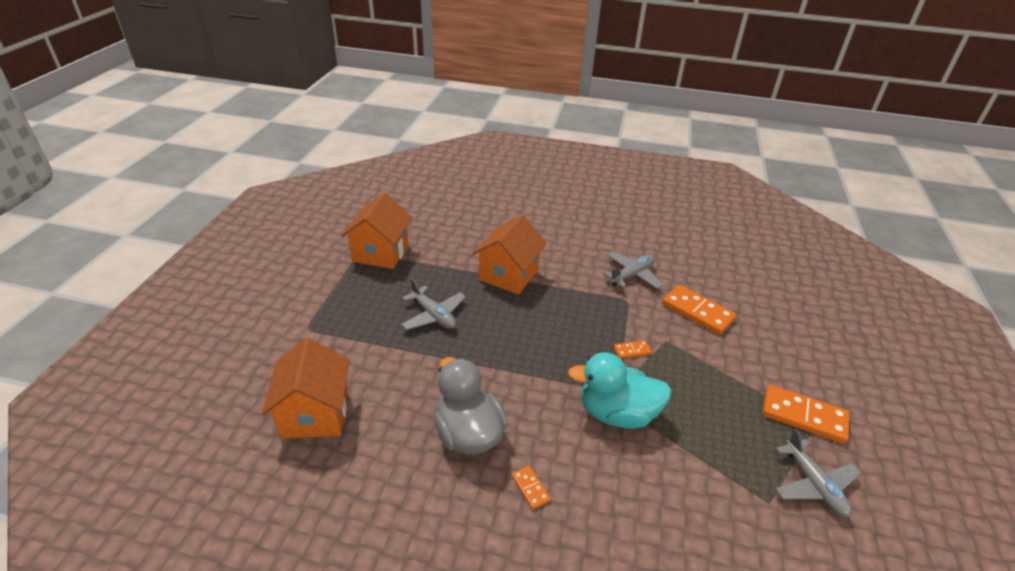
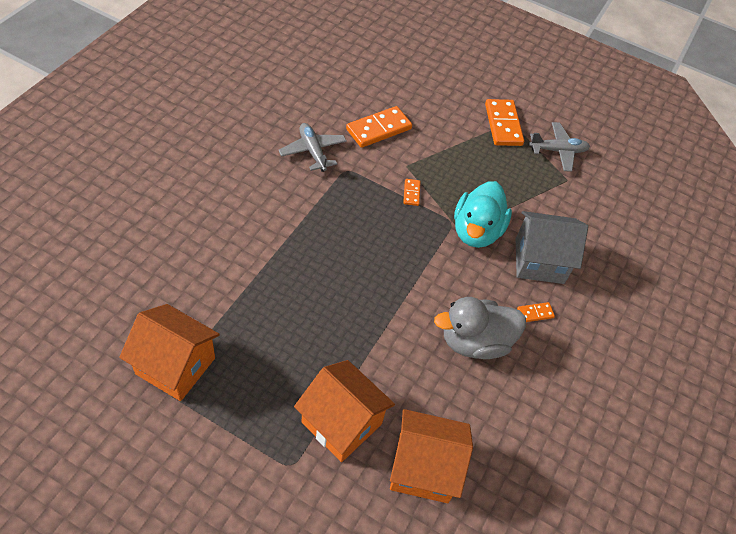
camera: 80 degrees left, 15 degrees up
(434, 315) = (313, 334): grey plane -> none
(509, 275) = (272, 249): orange house -> orange house (341, 423)
(611, 483) = (539, 261): none -> grey house
(803, 416) = (503, 125): orange domino -> orange domino turned 45 degrees counterclockwise

